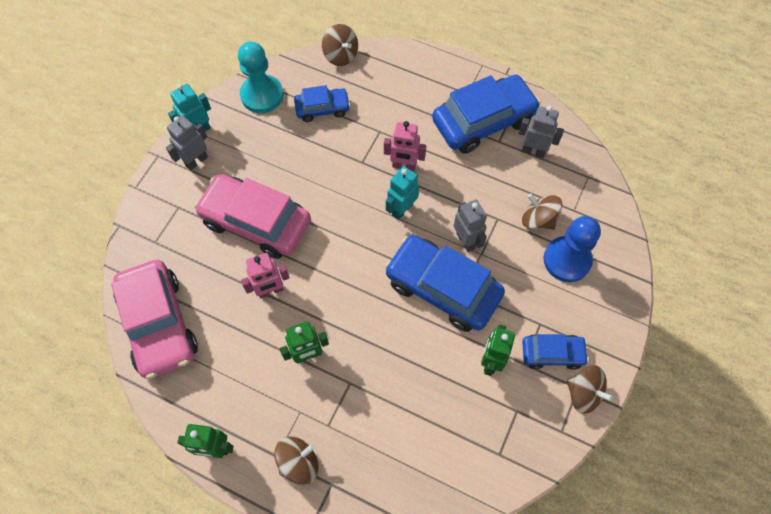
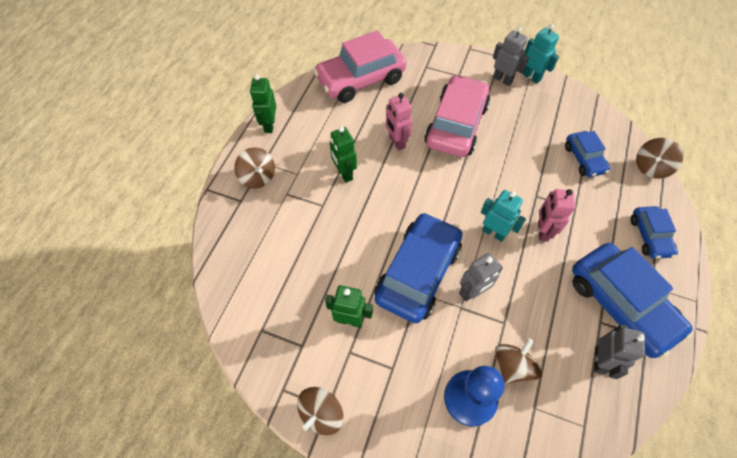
camera: 85 degrees right, 5 degrees down
(262, 95) = (581, 113): turquoise pawn -> none
(552, 353) = (362, 380): blue car -> blue car (650, 236)

